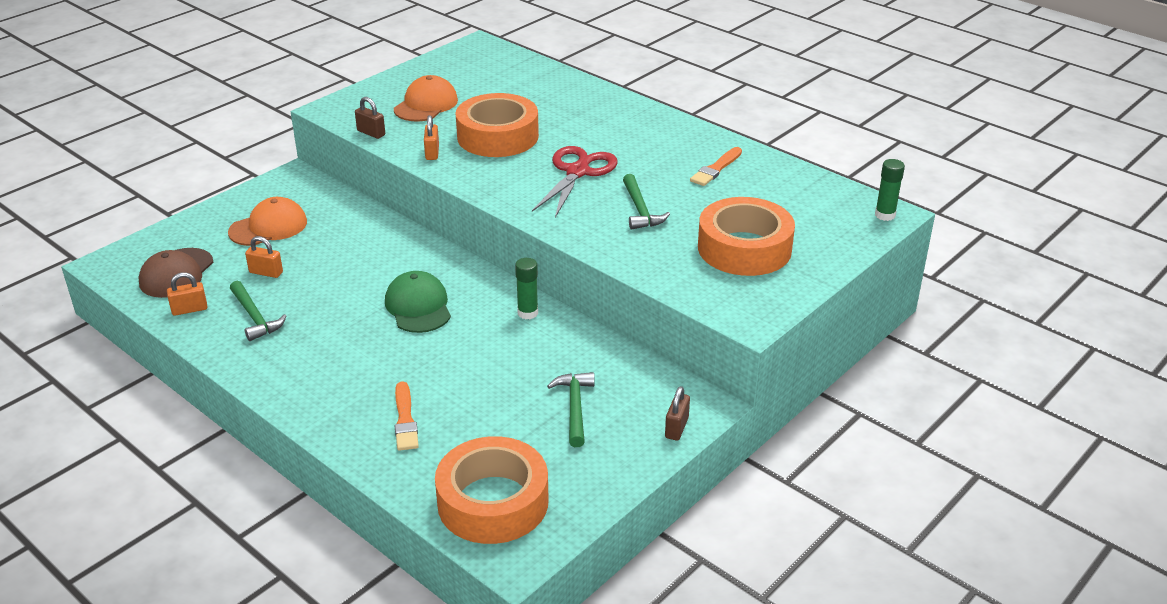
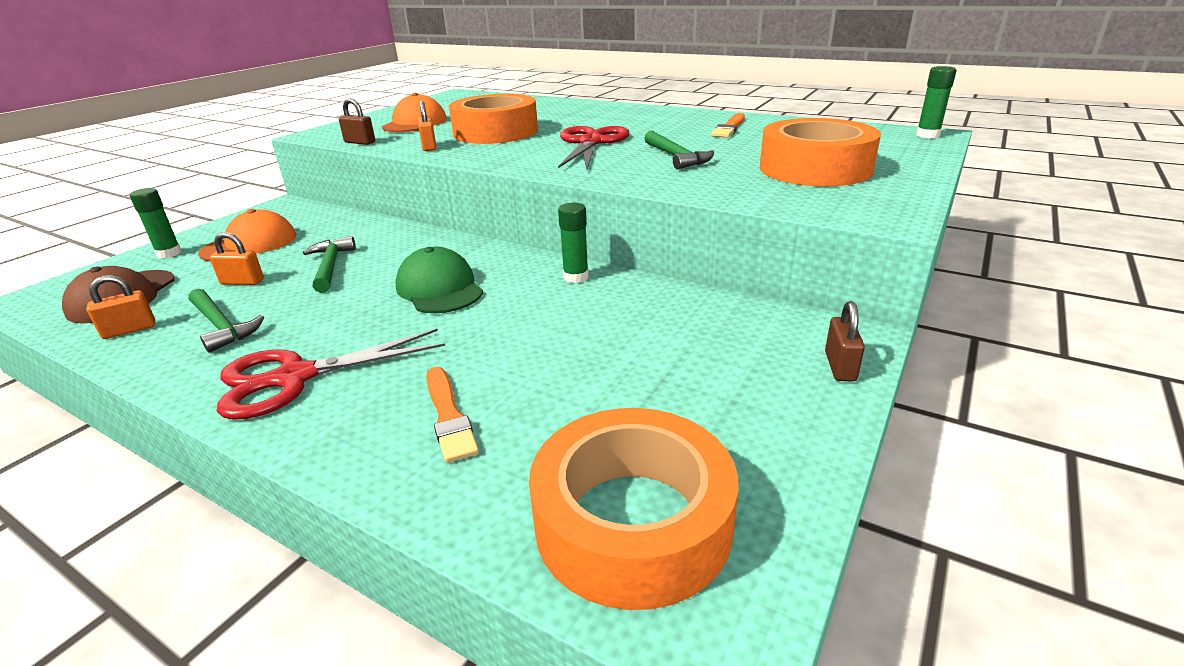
camera: 10 degrees left, 5 degrees down
(203, 228) = (169, 253): none -> green glue stick
(308, 373) = (295, 378): none -> red scissors
(574, 407) = (688, 364): green hammer -> green hammer (330, 266)

